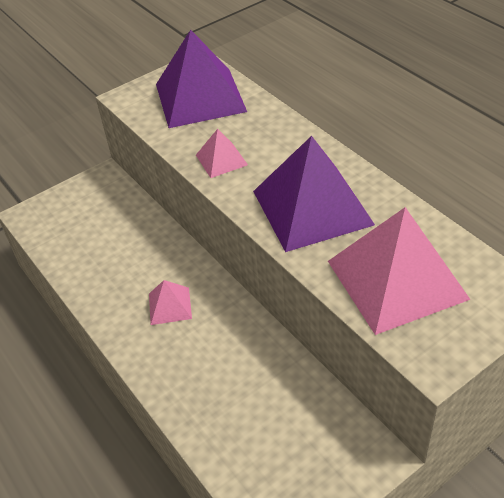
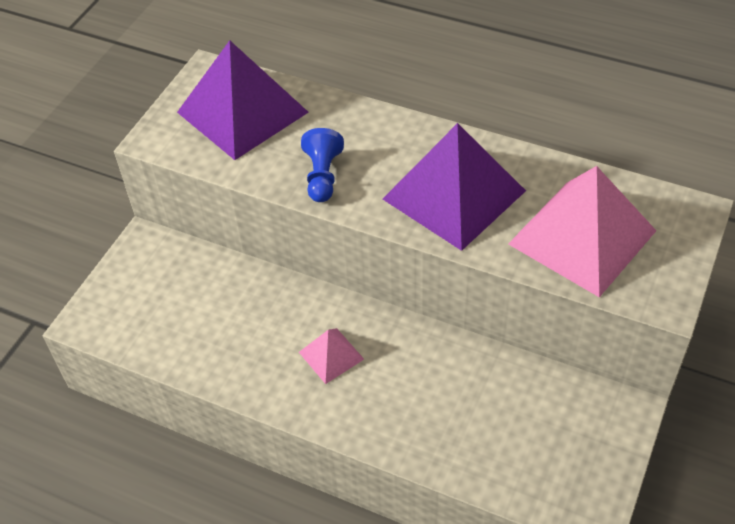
camera: 30 degrees left, 5 degrees up
(221, 159) = (322, 176): pink pyramid -> blue pawn

